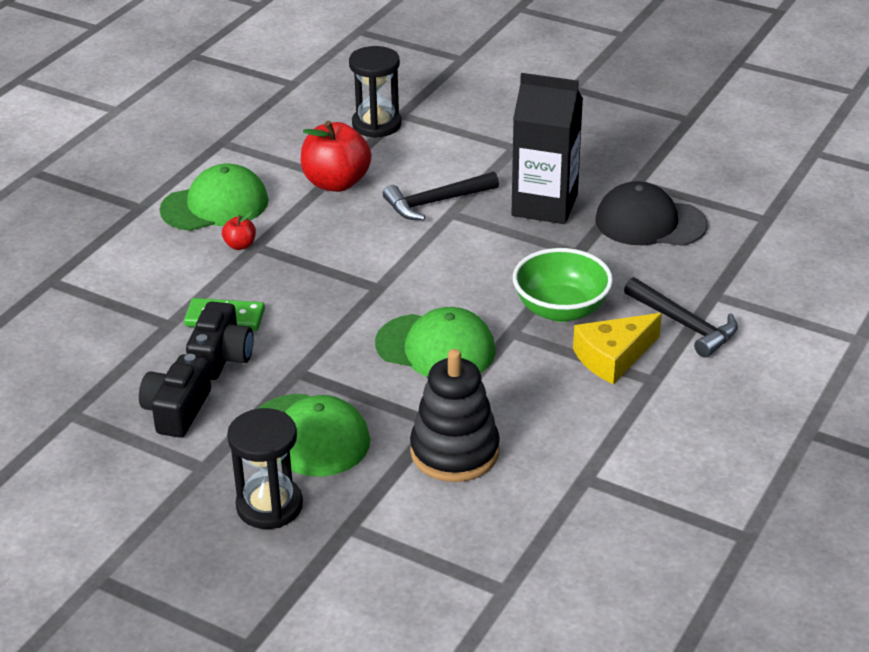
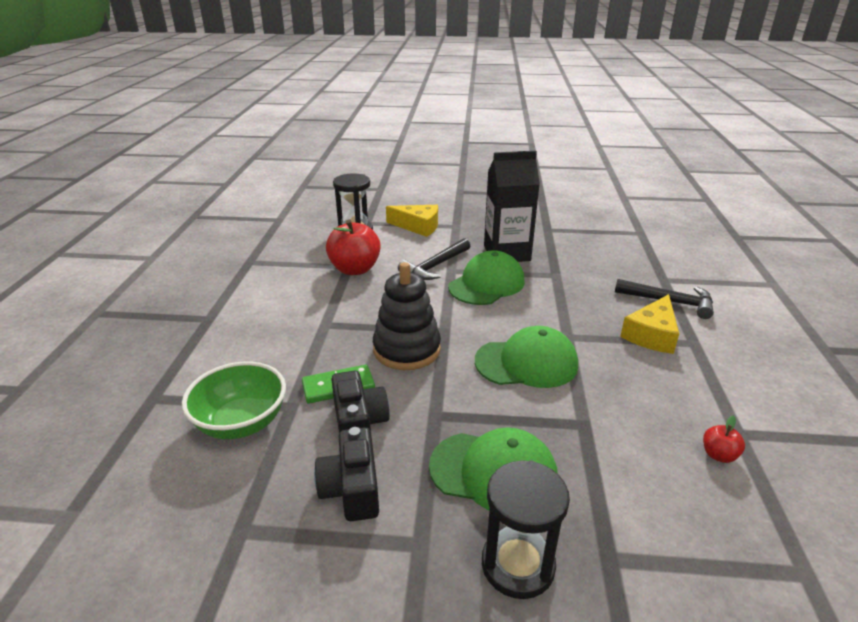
camera: 25 degrees left, 5 degrees down
(215, 205) = (272, 303): green cap -> green cap (487, 284)
(240, 245) = (312, 327): red apple -> red apple (718, 455)
(454, 452) = (624, 445): black stacking toy -> black stacking toy (407, 349)
(463, 136) = (418, 226): none -> yellow cheese
(561, 309) = (584, 312): green bowl -> green bowl (241, 422)
(650, 222) = (579, 248): black cap -> none

